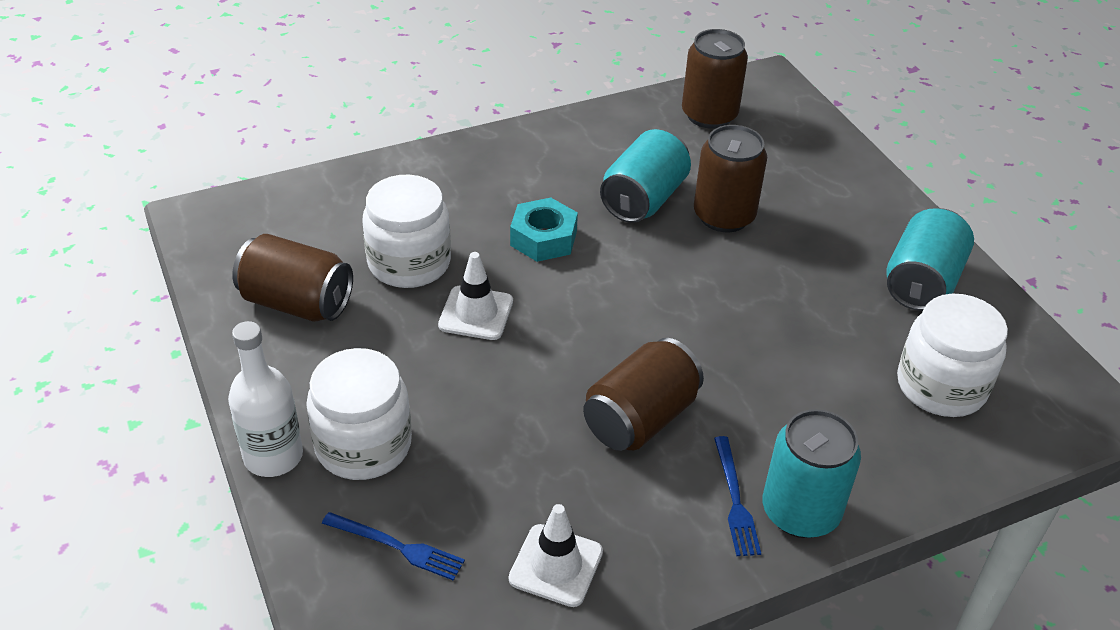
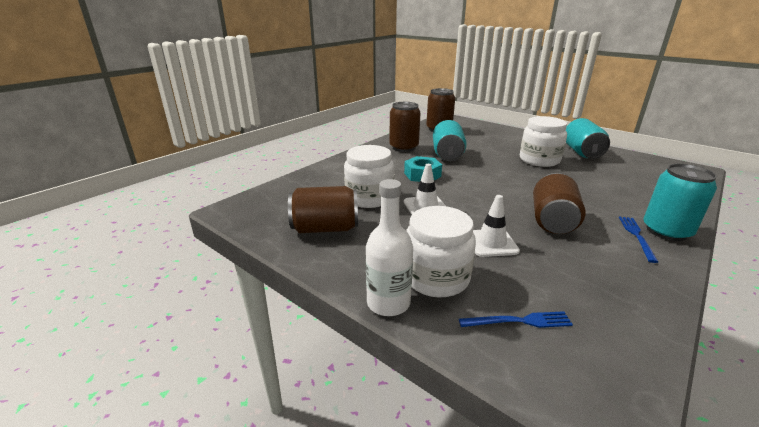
camera: 25 degrees left, 15 degrees down
(556, 565) = (609, 295): white traffic cone -> white traffic cone (491, 243)
(724, 216) = (485, 152): brown can -> brown can (403, 147)
(735, 500) = (636, 236): blue fork -> blue fork turned 135 degrees counterclockwise
(941, 386) = (639, 177): white jar -> white jar (539, 160)

